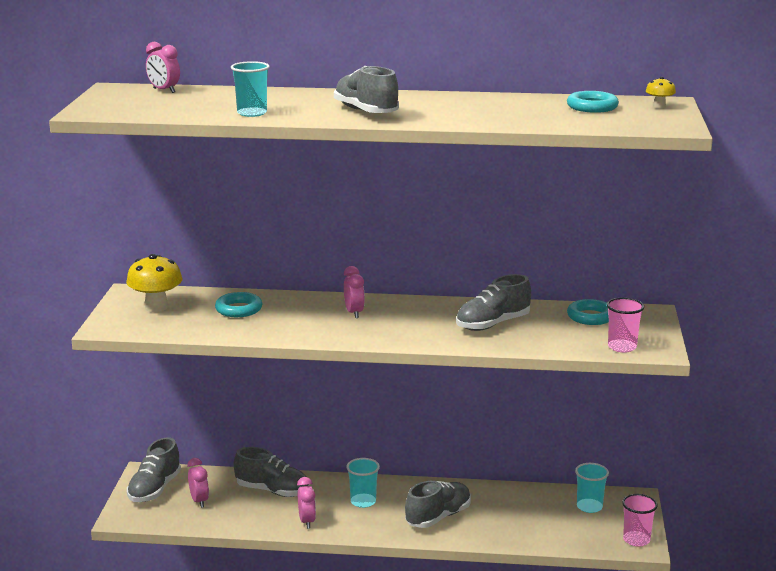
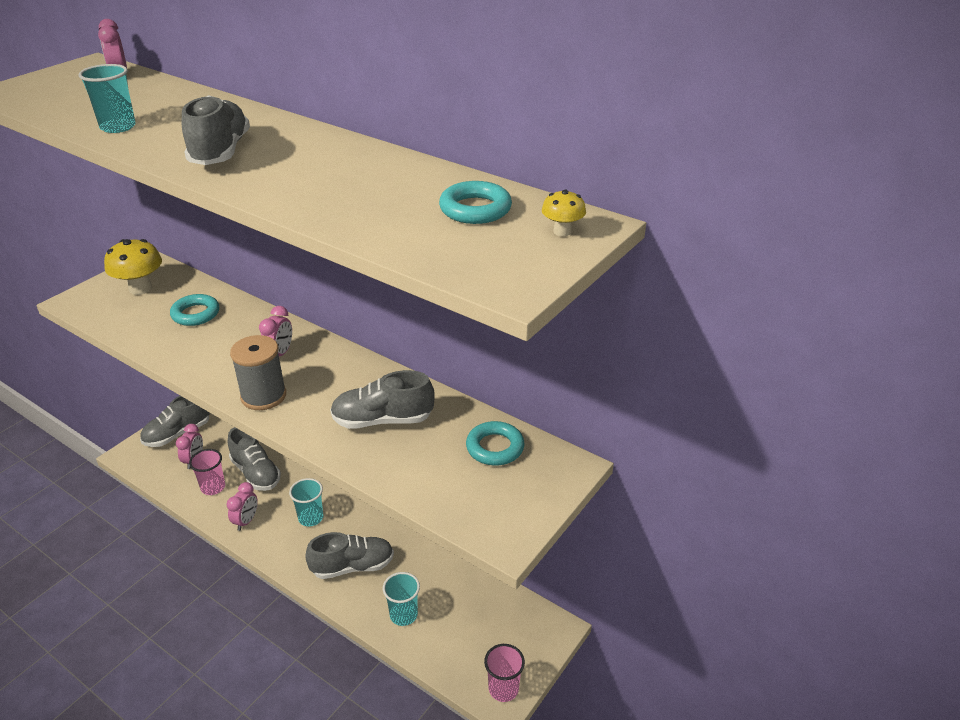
camera: 30 degrees right, 15 degrees up
(381, 335) = (263, 396): none -> grey spool
(589, 507) = (499, 619): turquoise cup -> turquoise cup (403, 615)
(622, 347) = (472, 513): pink cup -> pink cup (213, 487)

